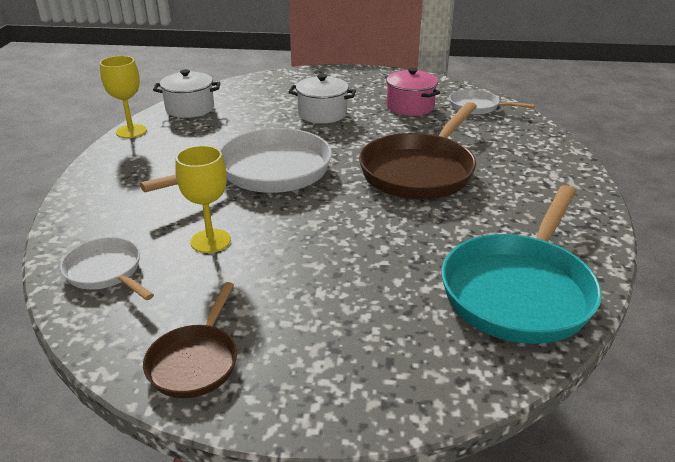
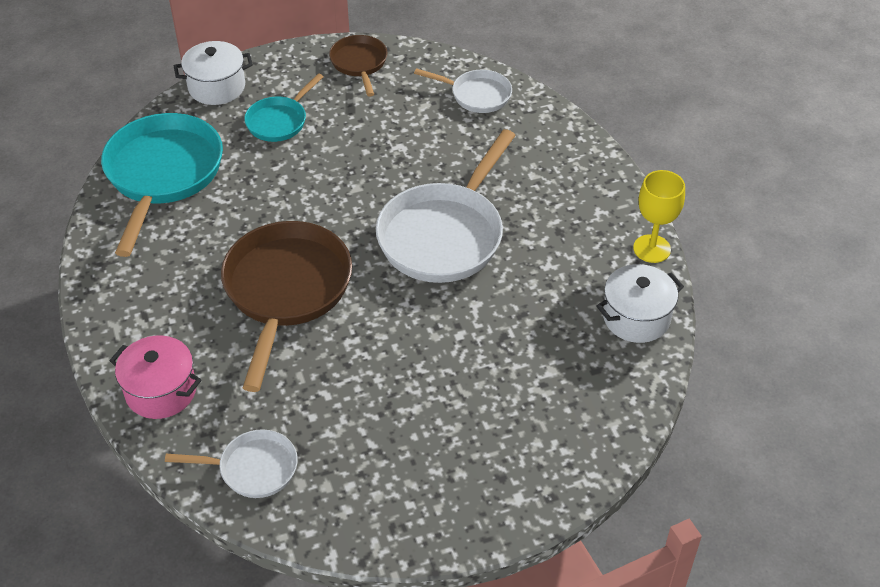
camera: 155 degrees right, 15 degrees up
(210, 241) = (426, 142): yellow goblet -> none
(322, 114) = (459, 368): white pot -> white pot (217, 87)
(353, 312) = (279, 121): none -> turquoise pan
(410, 107) = (350, 432): pink pot -> pink pot (161, 391)

